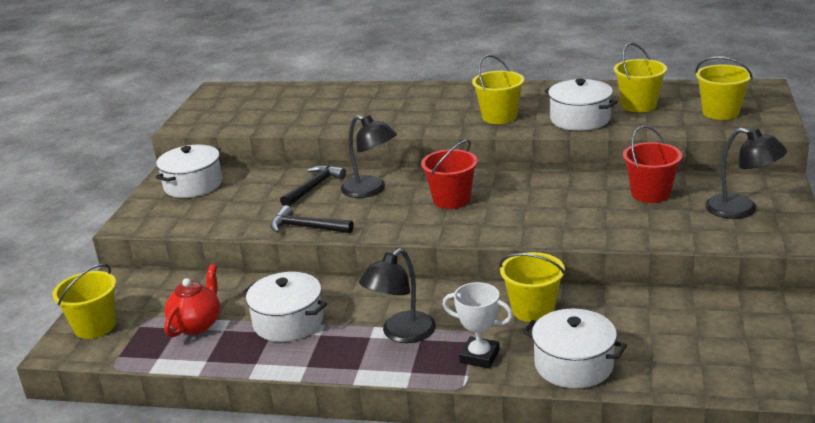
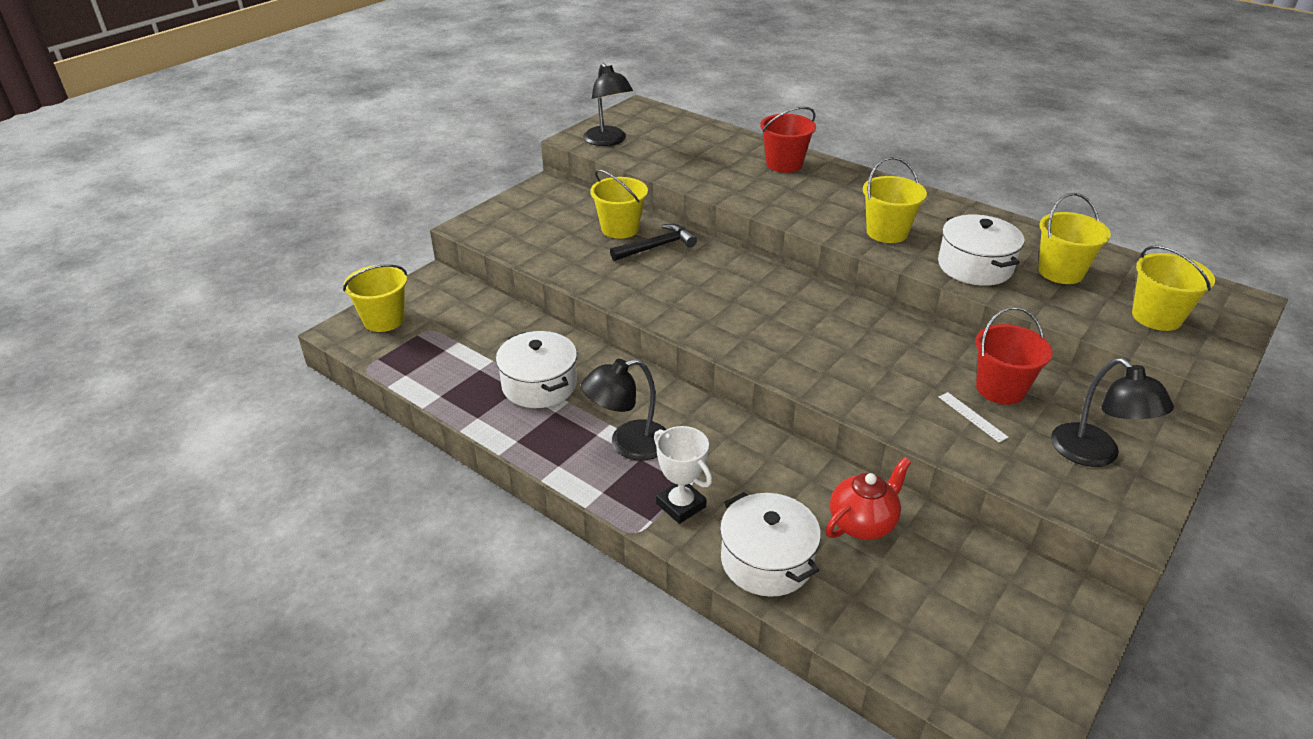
camera: 25 degrees right, 10 degrees up
(193, 185) = (554, 204): white pot -> none
(197, 325) = (462, 353): red teapot -> red teapot (862, 523)
(306, 227) = (612, 290): black hammer -> none
(371, 190) = (707, 270): black lamp -> black lamp (608, 141)
(451, 200) = (776, 312): red bucket -> red bucket (784, 164)
(533, 310) = (777, 474): yellow bucket -> yellow bucket (620, 229)
(647, 216) = (972, 417): none -> white ruler

